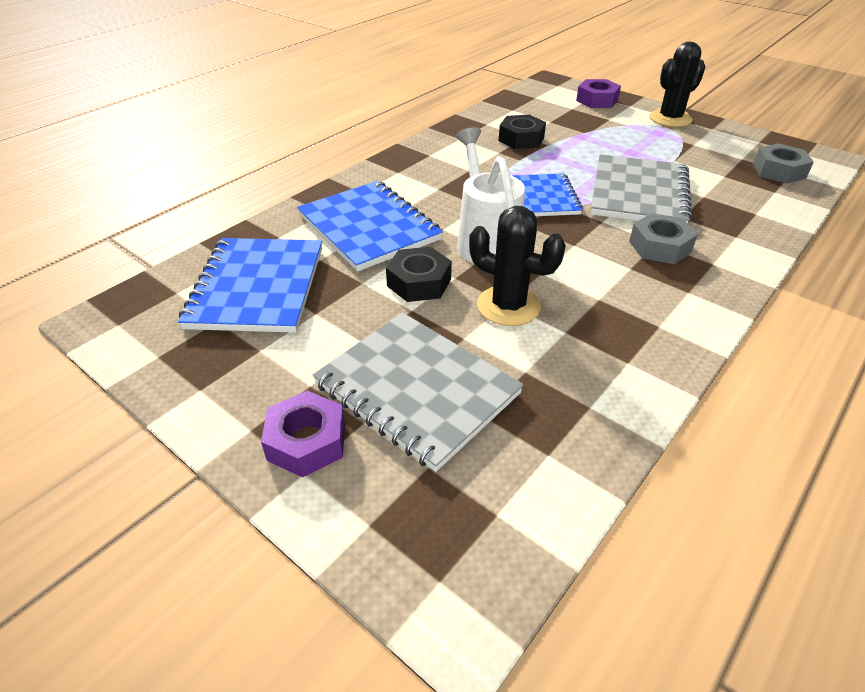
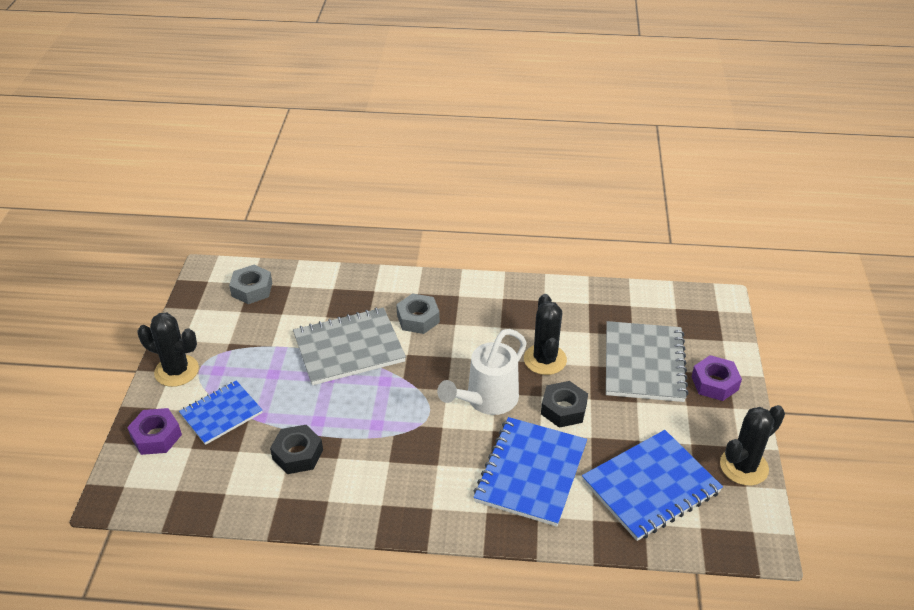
camera: 125 degrees left, 0 degrees up
(176, 372) = (744, 466): none -> black cactus
(544, 197) = (398, 395): blue notebook -> blue notebook (221, 414)

